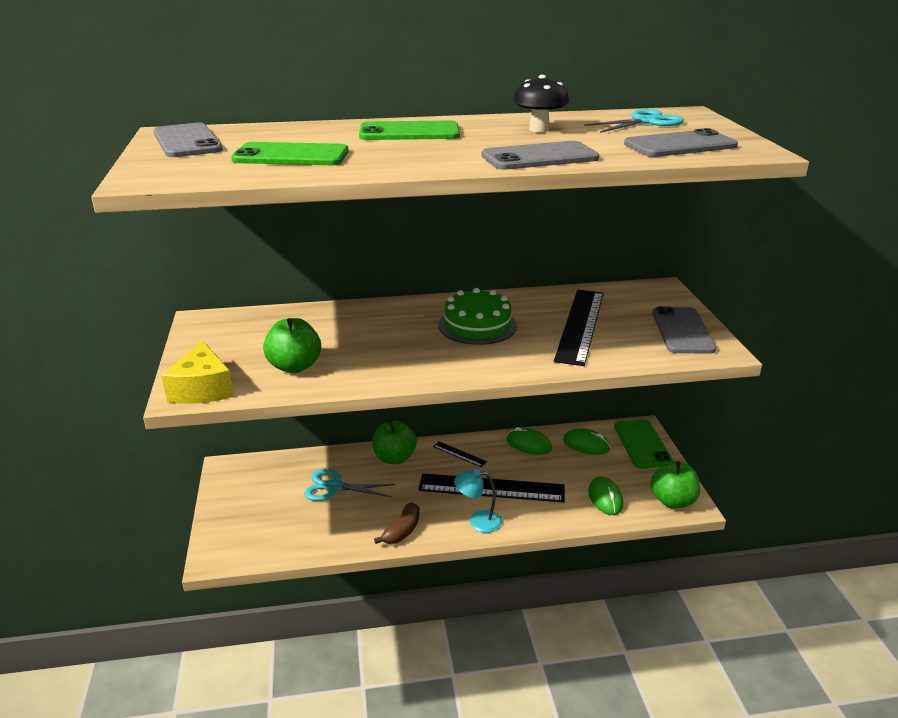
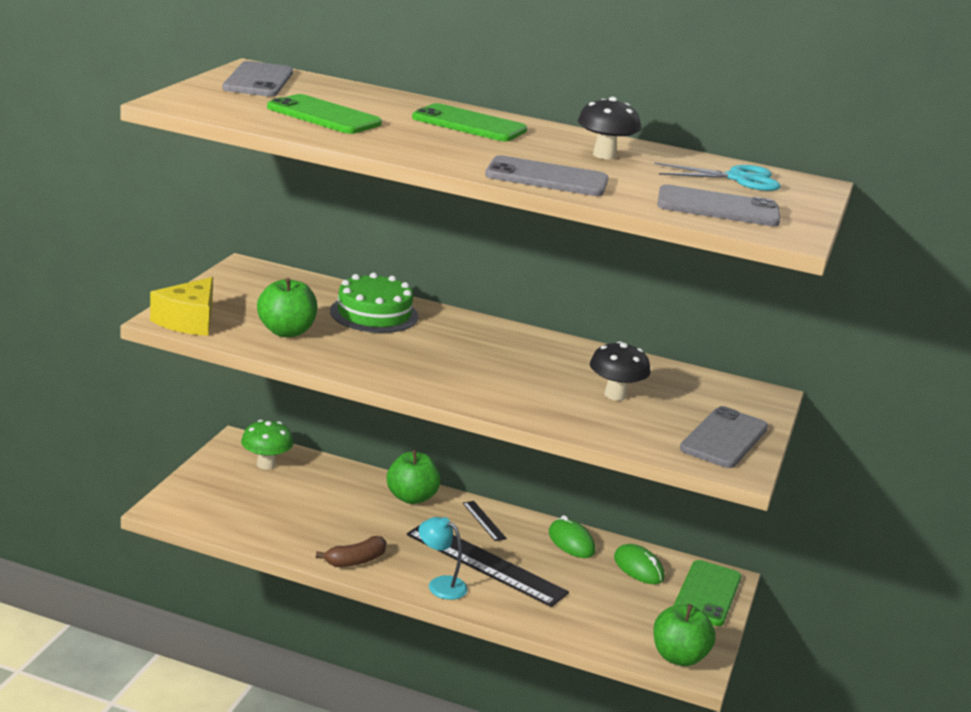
camera: 25 degrees right, 5 degrees down
(264, 478) = (266, 464): none -> green mushroom
(334, 487) = (326, 498): turquoise scissors -> none
(477, 325) = (505, 358): green cake -> green cake (374, 314)
(580, 325) = (615, 395): black ruler -> black mushroom
(605, 498) = (602, 622): green mouse -> none

